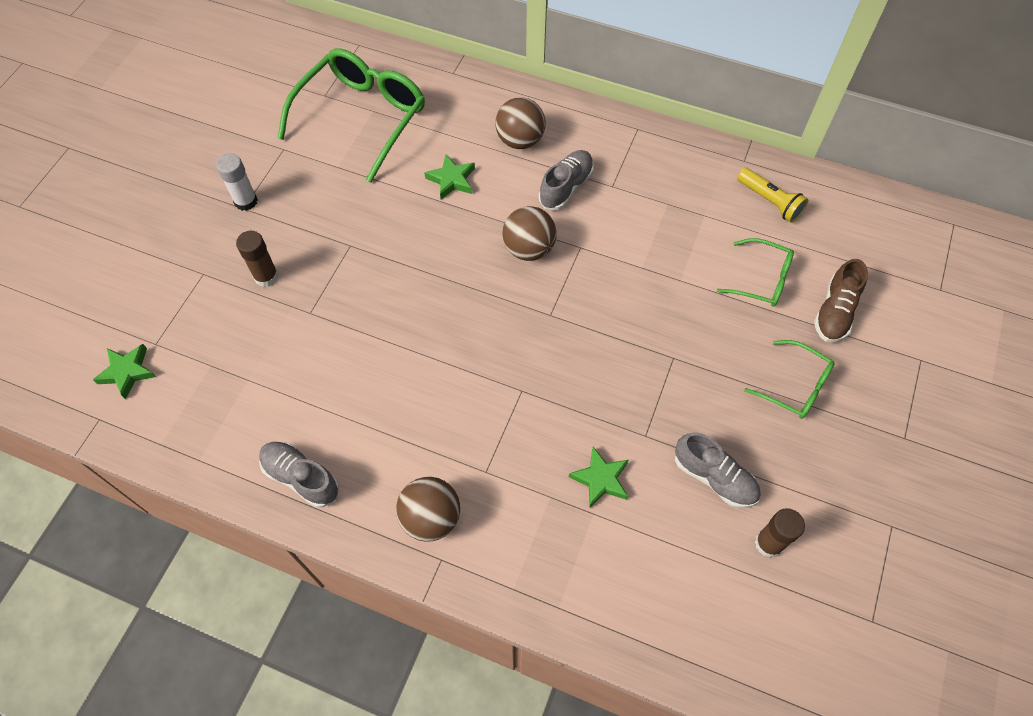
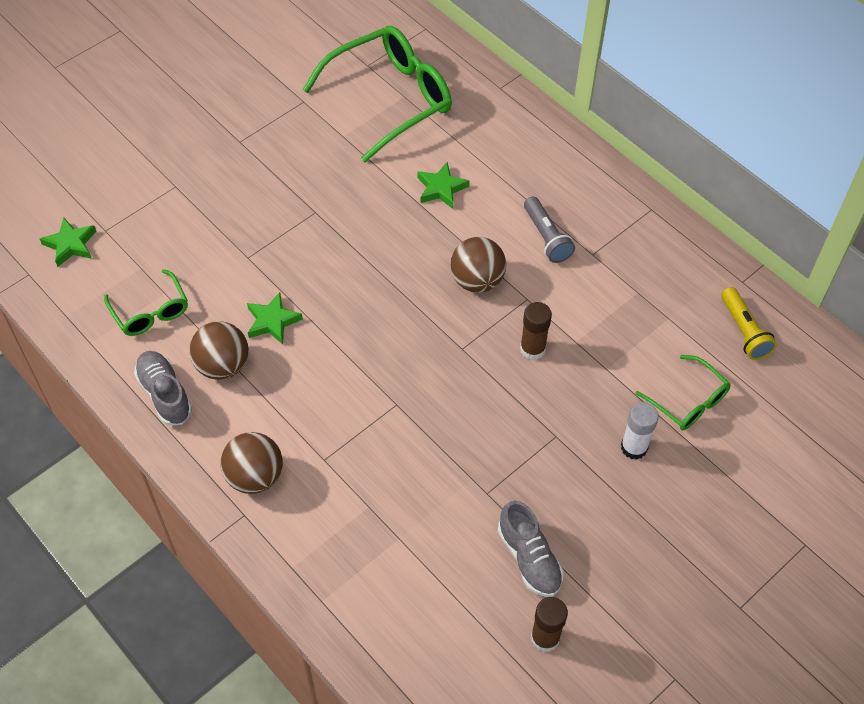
camera: 25 degrees right, 5 degrees down
(246, 201) = (245, 136): white glue stick -> white glue stick (634, 447)
(266, 276) = (227, 210): brown glue stick -> brown glue stick (532, 349)
(520, 140) = (528, 176): brown ball -> brown ball (222, 365)
(566, 187) = (546, 237): grey shoe -> grey flashlight
(600, 479) = (422, 512): green star -> green star (272, 321)
(795, 386) = (659, 513): green glasses -> green glasses (150, 312)
(834, 312) = (744, 462): brown shoe -> none

